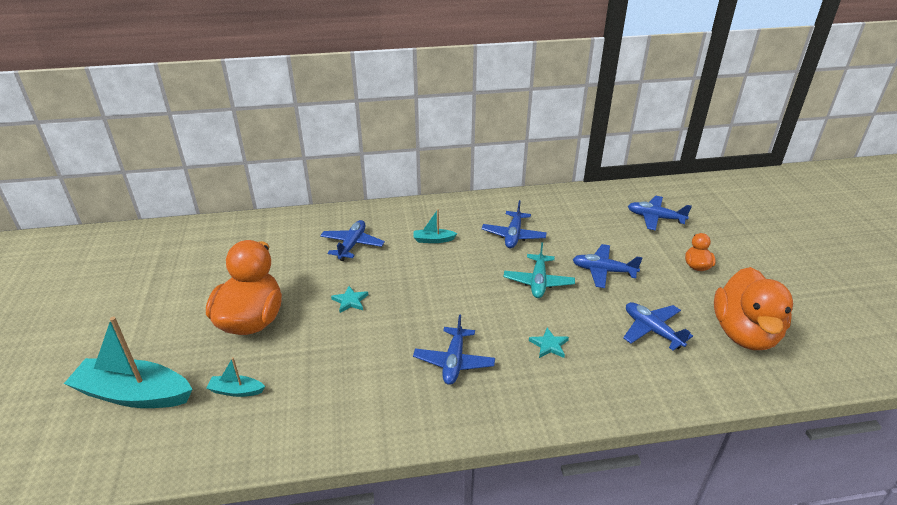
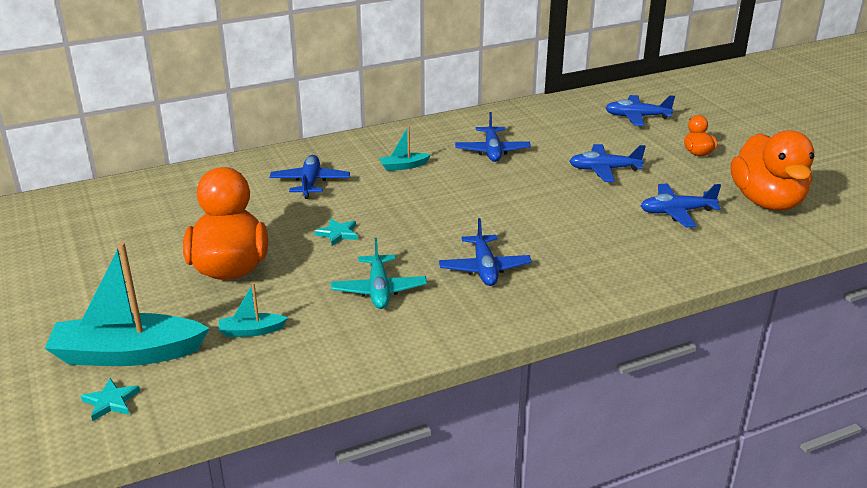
camera: 15 degrees left, 5 degrees down
(538, 282) = (540, 188): turquoise plane -> turquoise plane (379, 290)
(549, 345) = (578, 239): turquoise star -> turquoise star (111, 401)
(652, 330) = (676, 212): blue plane -> blue plane turned 45 degrees counterclockwise

